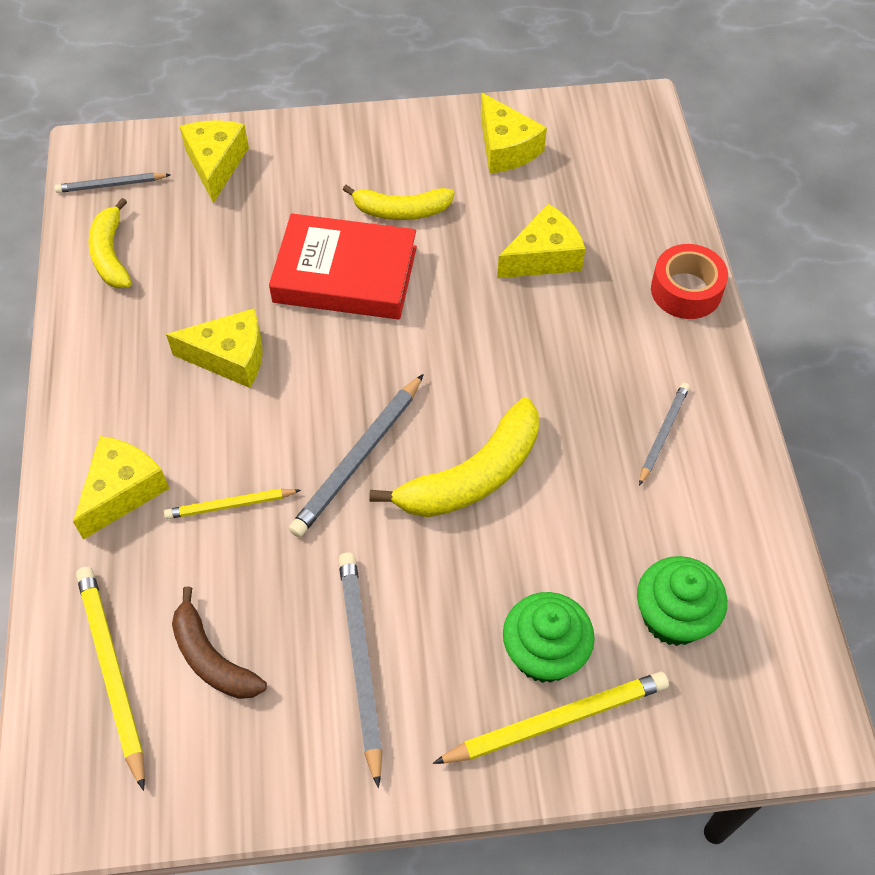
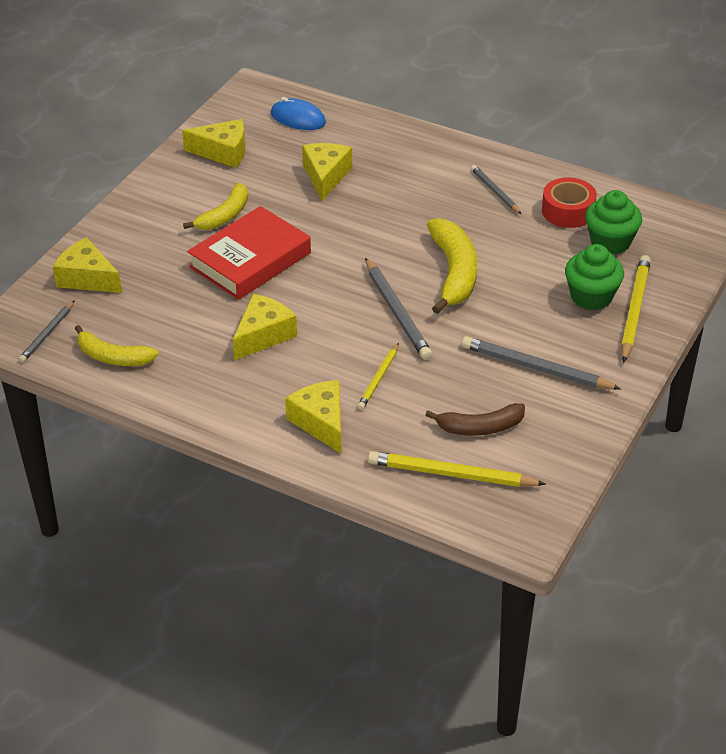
camera: 55 degrees left, 15 degrees down
(624, 174) = (298, 118): none -> blue mouse
(686, 290) = (408, 137): red tape -> red tape (568, 211)

